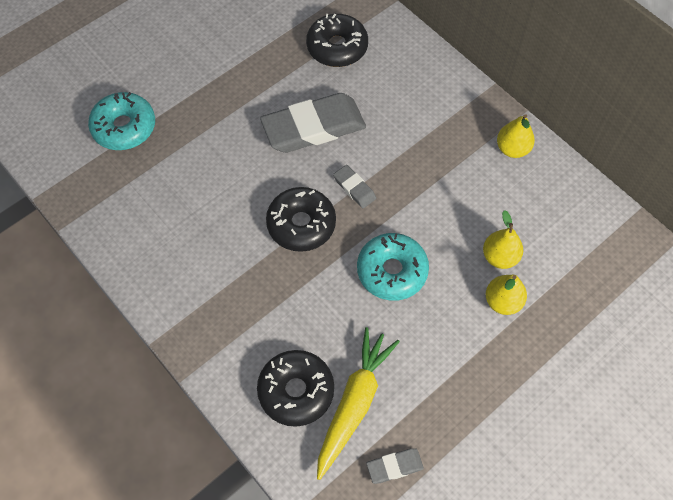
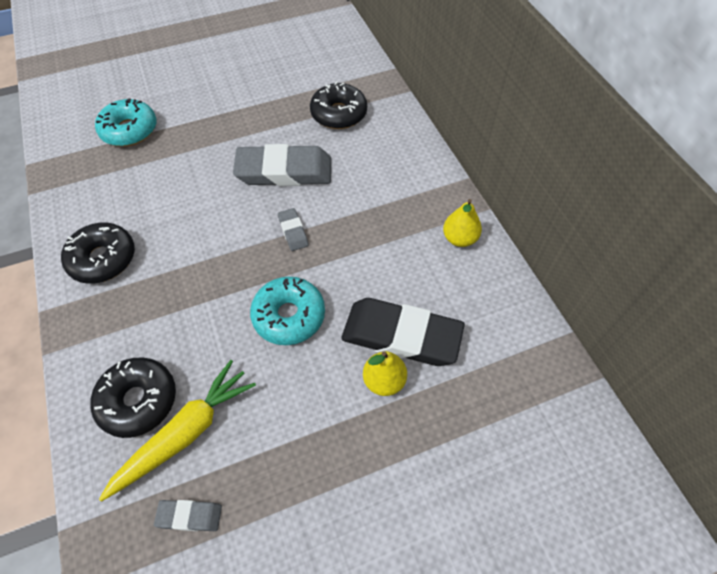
camera: 20 degrees right, 5 degrees down
(301, 224) = (229, 248): black donut -> black donut (103, 259)
(500, 257) = (401, 335): yellow pear -> black eraser

